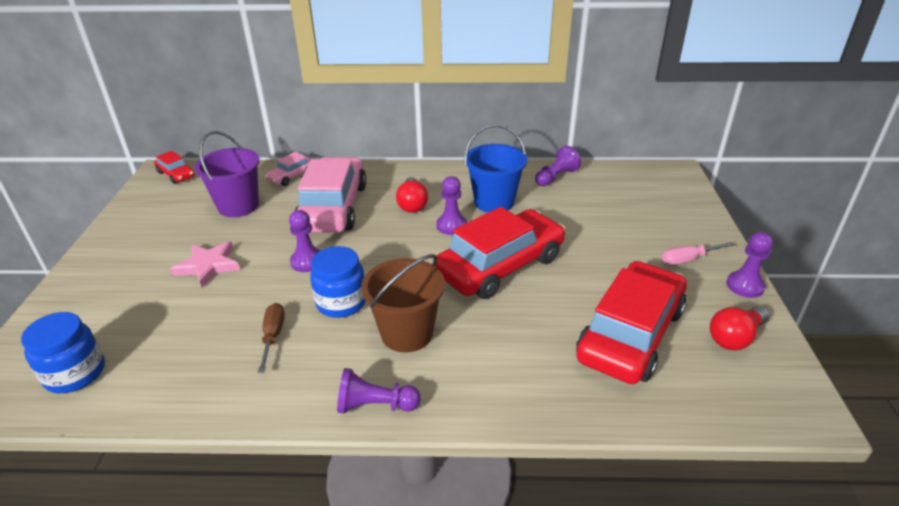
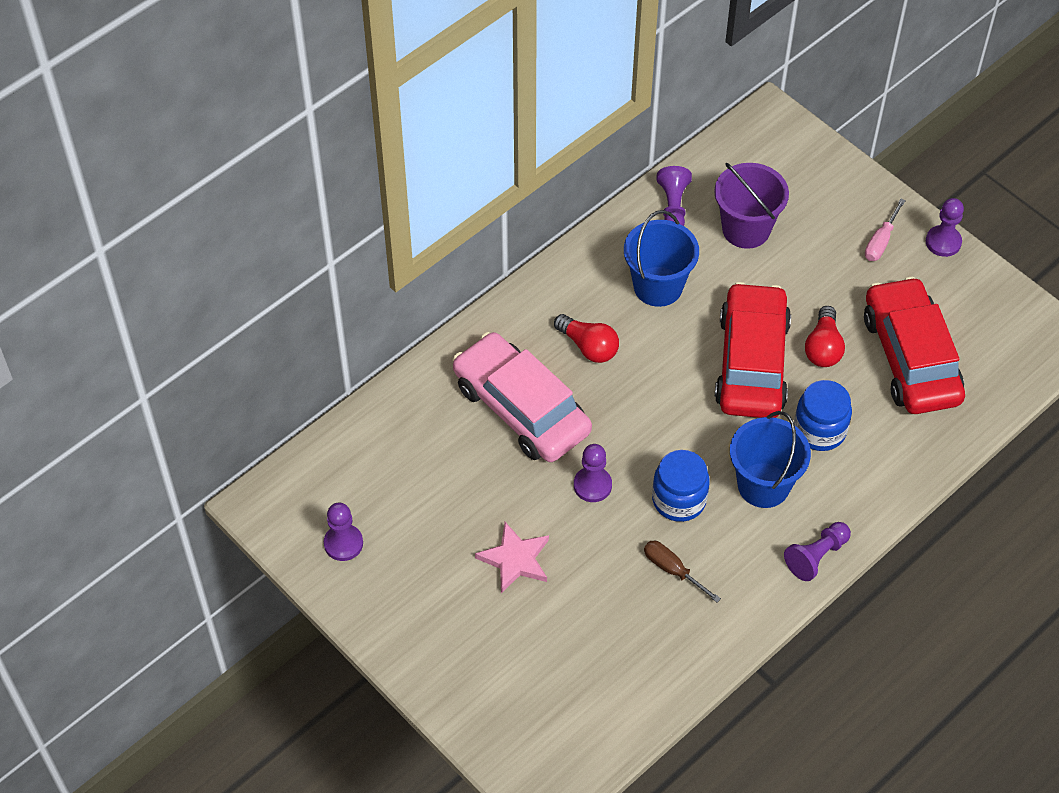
camera: 45 degrees left, 20 degrees up
(75, 373) = (579, 720): blue jar -> blue jar (819, 430)
(176, 174) = (285, 495): red car -> none
(238, 206) = (426, 479): purple bucket -> purple bucket (746, 229)
(291, 176) = (415, 401): pink car -> none
(407, 333) = (763, 485): brown bucket -> blue bucket
(451, 226) = (658, 347): purple pawn -> purple pawn (343, 543)
(735, 337) = (977, 305): red light bulb -> red light bulb (823, 347)

